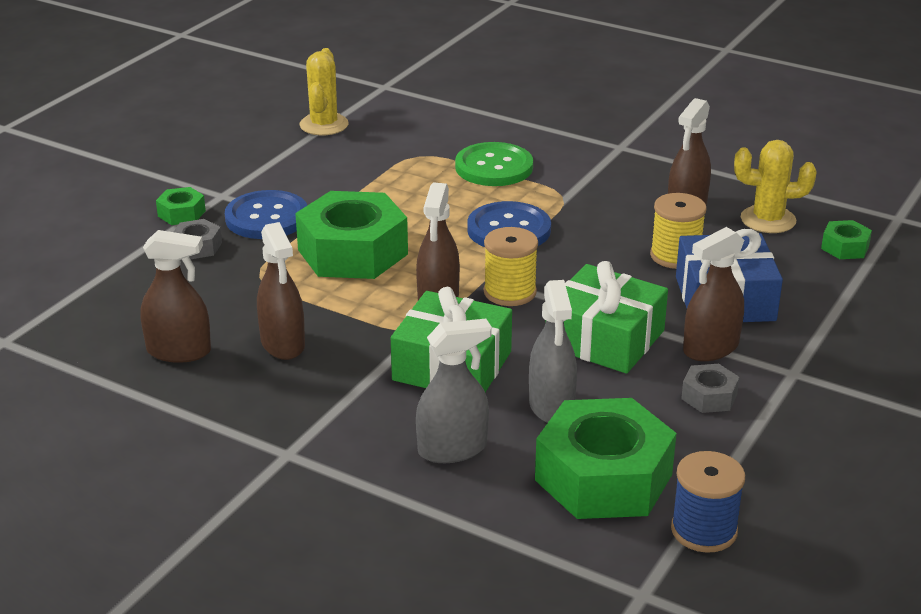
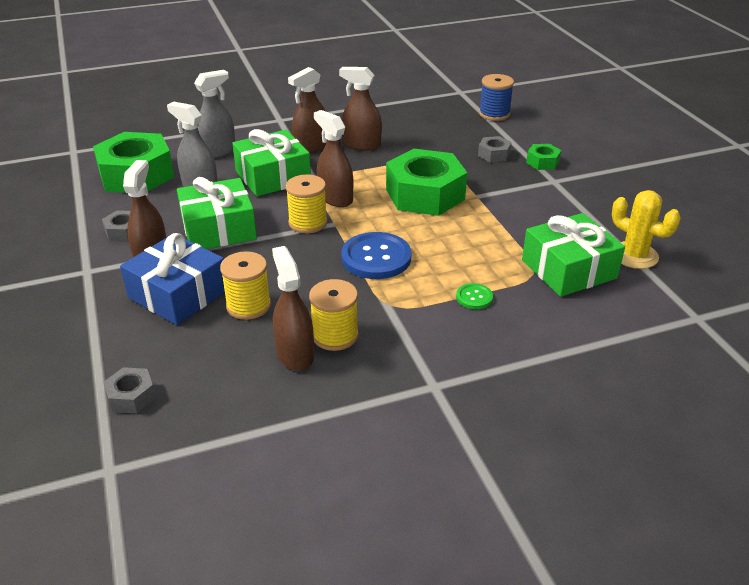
camera: 130 degrees right, 5 degrees up
(179, 351) = (393, 121): brown spray bottle -> brown spray bottle (311, 147)
(267, 218) = (504, 184): blue button -> none
(388, 144) = (568, 269): none -> green gift
(452, 449) = (217, 151): grey spray bottle -> grey spray bottle turned 150 degrees counterclockwise
(494, 167) = (474, 297): green button -> green button, size x0.49
(638, 202) = (335, 335): none -> yellow spool
(704, 530) = (67, 180): blue spool -> blue spool (494, 114)
(768, 220) = (220, 385): yellow cactus -> none
(845, 247) = (131, 396): green nut -> grey nut

